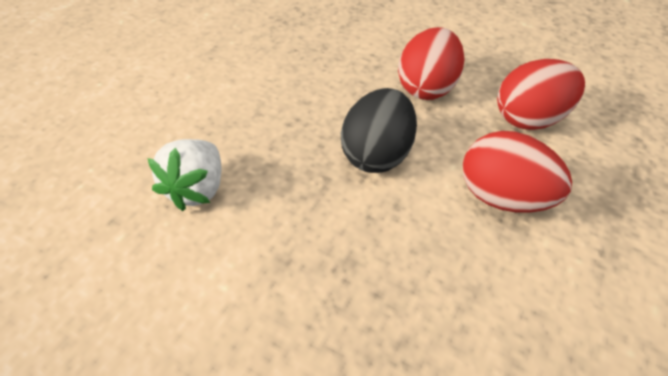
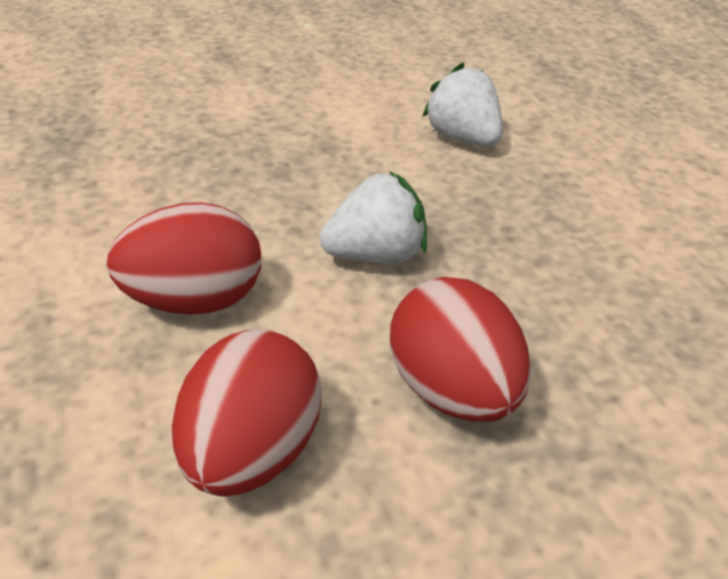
camera: 130 degrees right, 5 degrees down
(377, 156) = (376, 255): black egg -> white strawberry

